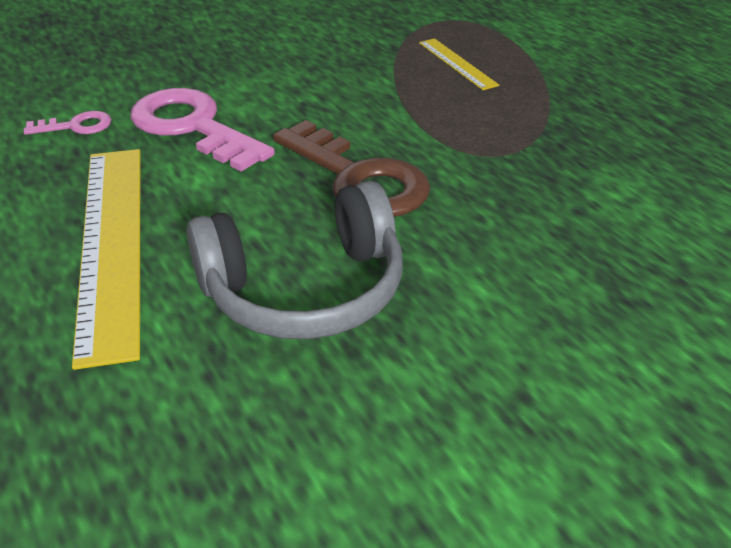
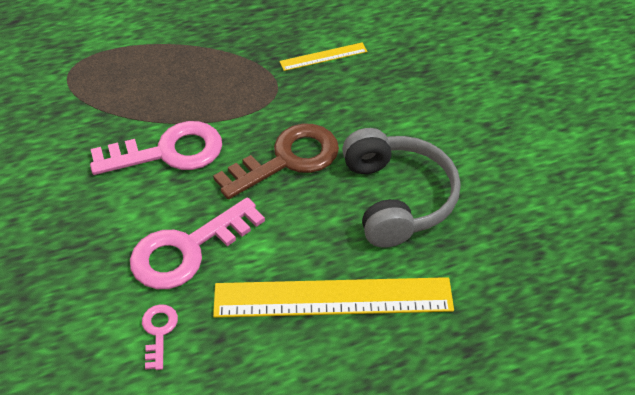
camera: 80 degrees left, 10 degrees up
(346, 93) = (168, 152): none -> pink key
(457, 63) = (146, 83): yellow ruler -> yellow ruler (323, 56)

